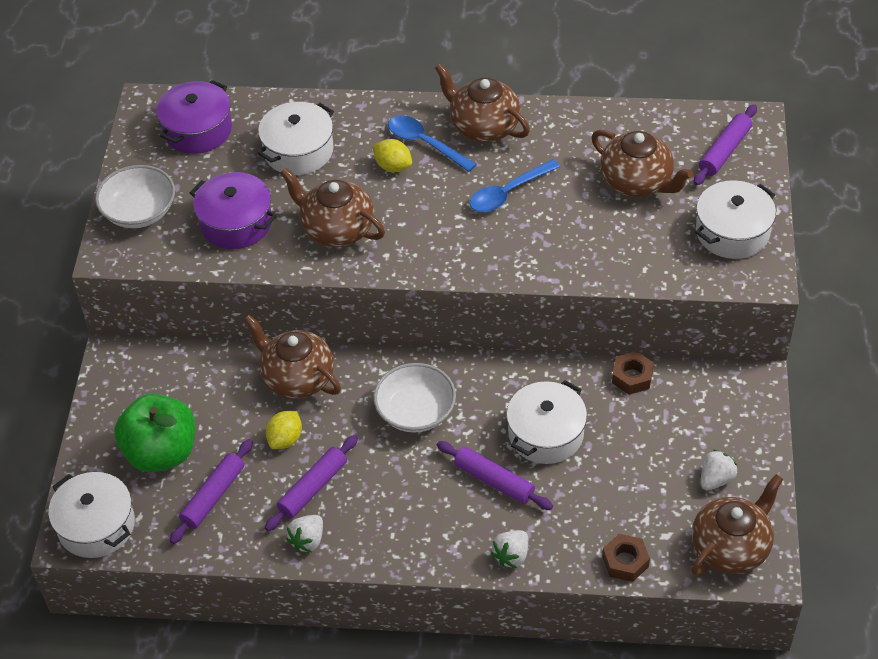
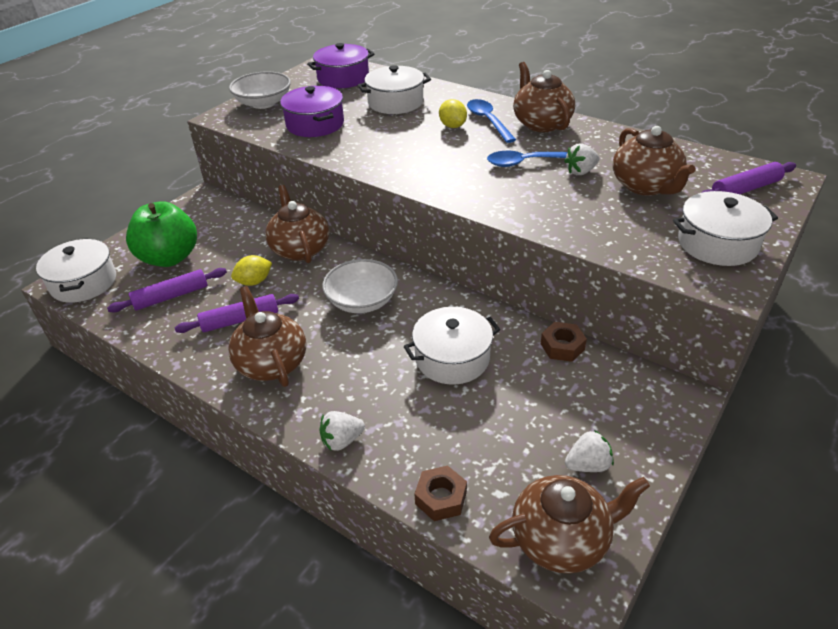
camera: 30 degrees right, 10 degrees down
(307, 540) = (200, 353): white strawberry -> white strawberry (580, 171)
(336, 229) = (378, 146): brown teapot -> brown teapot (271, 363)
(494, 480) = (379, 374): purple rolling pin -> none

